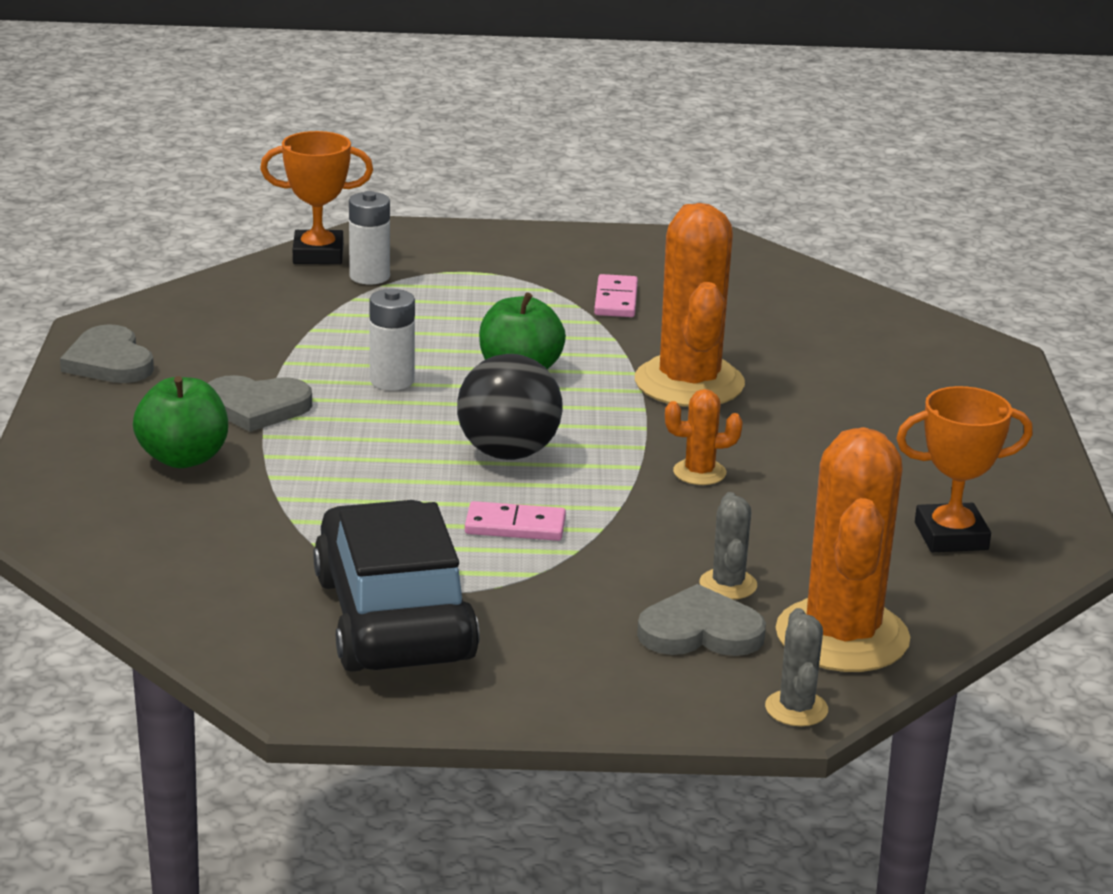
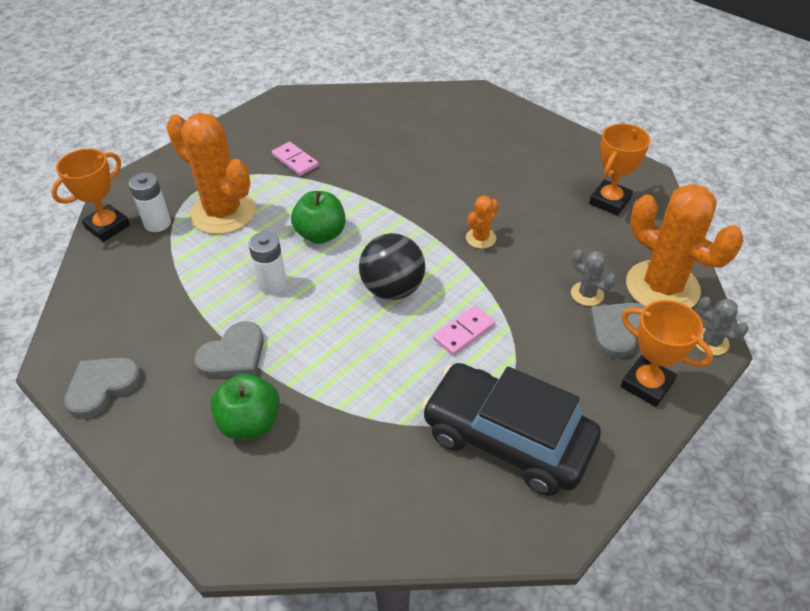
camera: 45 degrees left, 20 degrees up
(109, 361) = (102, 387): grey heart -> grey heart turned 120 degrees clockwise
(634, 684) = (647, 384): none -> orange trophy
(689, 383) = (398, 189): orange cactus -> orange cactus (223, 213)

